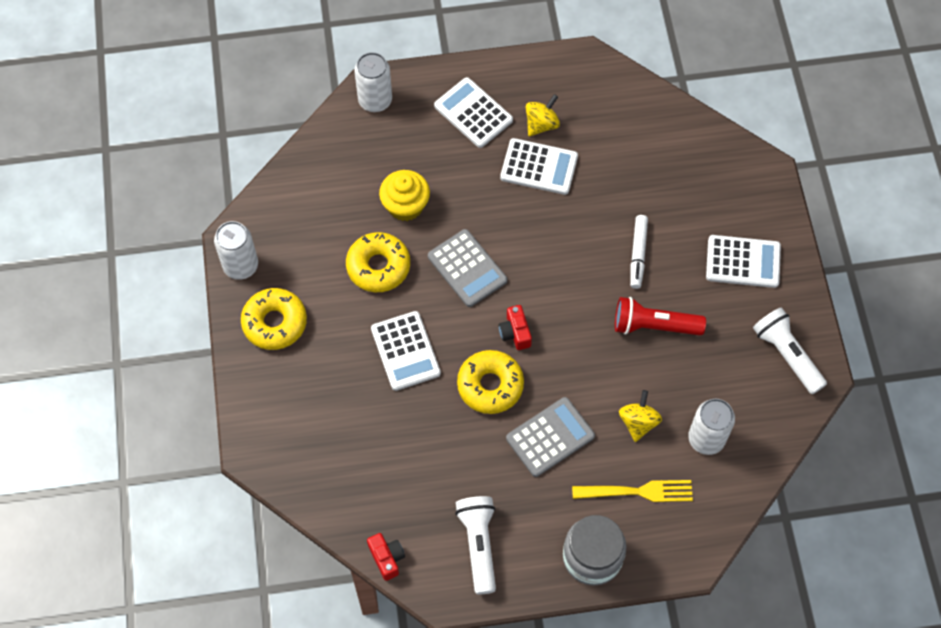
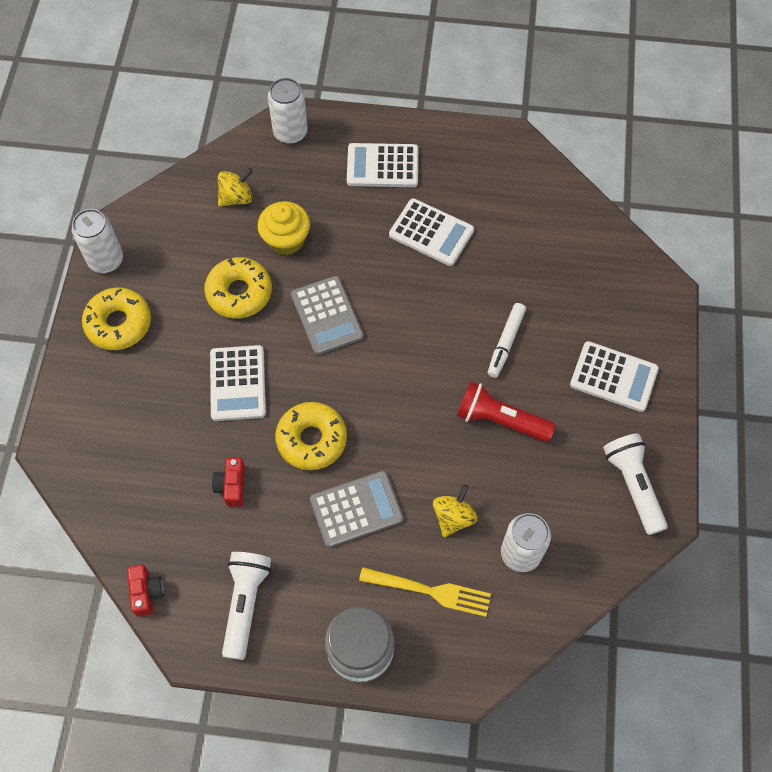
camera: 15 degrees right, 0 degrees up
(473, 113) = (382, 166): white calculator -> white calculator turned 60 degrees counterclockwise
(515, 332) = (354, 392): red camera -> red camera (232, 486)
(541, 124) = (447, 192): yellow spinning top -> yellow spinning top (236, 197)

